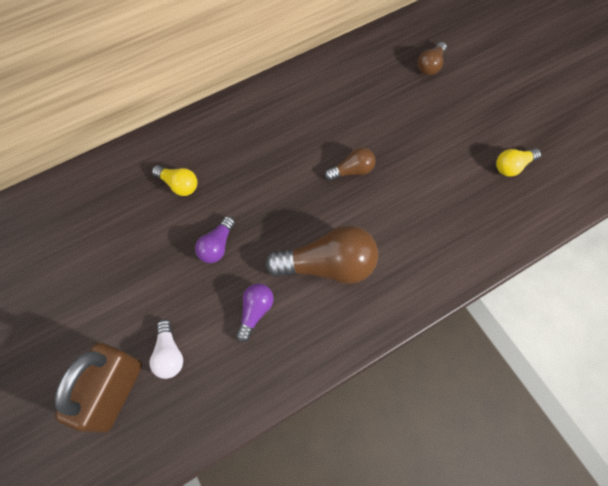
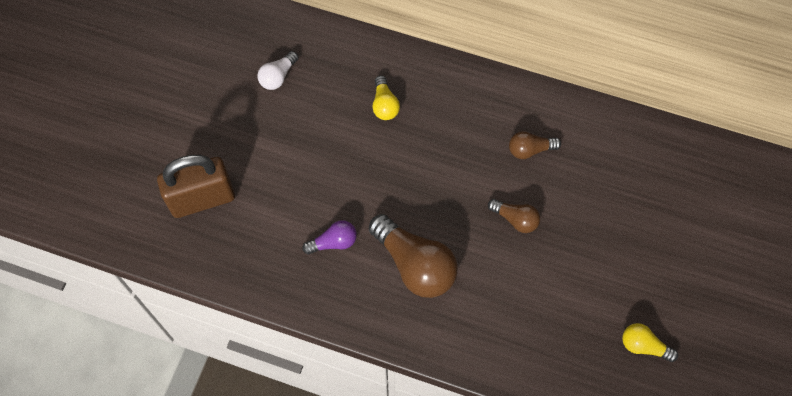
camera: 50 degrees right, 0 degrees up
(169, 354) = (255, 211): white light bulb -> white light bulb (278, 76)
(217, 246) = (360, 174): purple light bulb -> none
(430, 65) = (688, 203): brown light bulb -> brown light bulb (530, 150)

